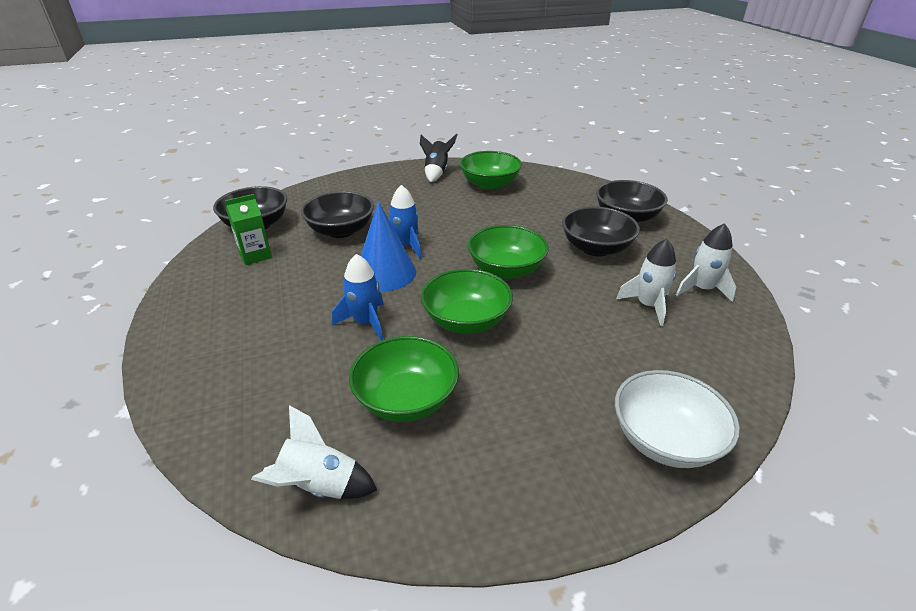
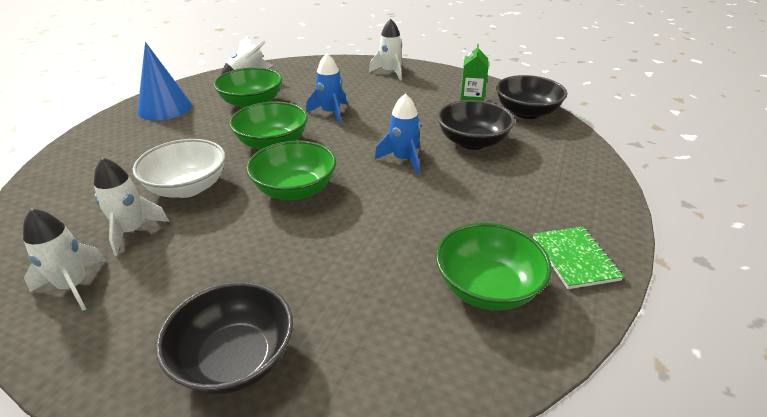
camera: 130 degrees right, 0 degrees up
(200, 339) = (390, 72): none -> white rocket
(385, 273) = (376, 137): blue cone -> blue cone (164, 108)
(436, 172) = (575, 259): black rocket -> green notebook
(596, 248) = (233, 268): black bowl -> none
(665, 440) = (85, 154): white bowl -> white bowl (187, 187)

